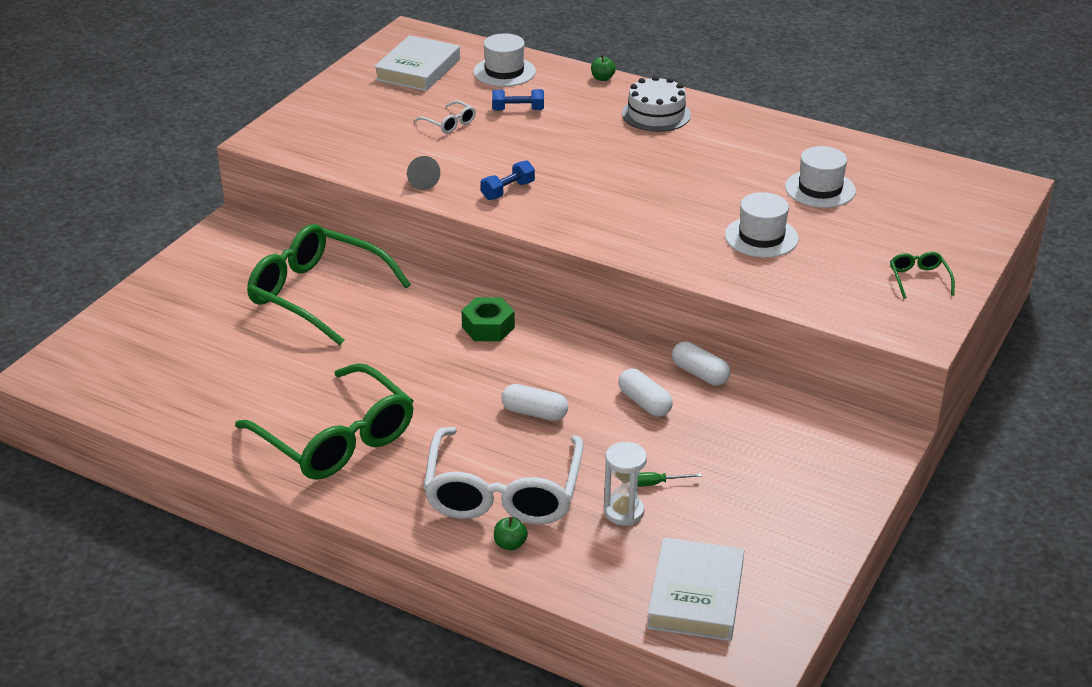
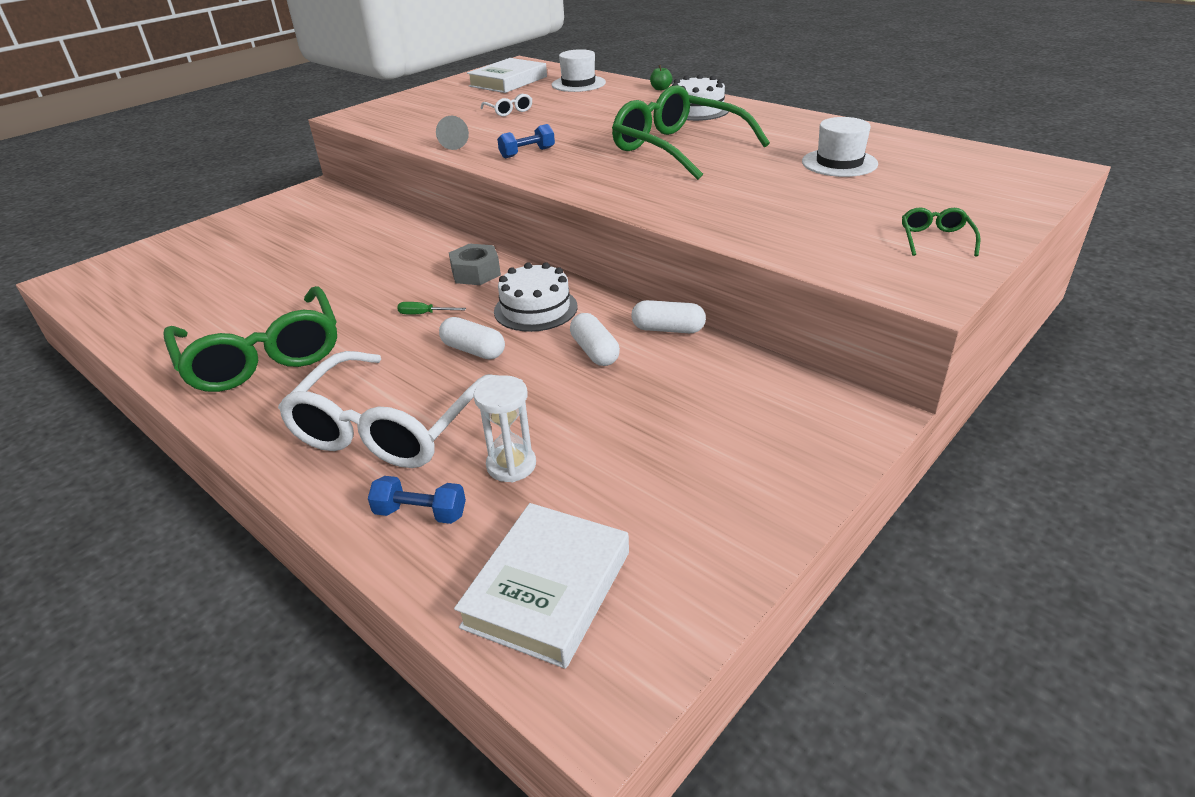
camera: 15 degrees right, 0 degrees up
(318, 294) = (343, 238): green glasses -> green glasses (678, 148)
(488, 327) = (476, 273): green nut -> grey nut
(510, 544) = (358, 487): green apple -> none
(518, 110) = (574, 105): blue dumbbell -> blue dumbbell (420, 513)
(569, 363) = (535, 309): none -> white cake
(656, 483) = (566, 437): green screwdriver -> green screwdriver (424, 314)
(700, 374) = (668, 329): white capsule -> white capsule turned 45 degrees counterclockwise
(761, 237) = (761, 195): white hat -> none

